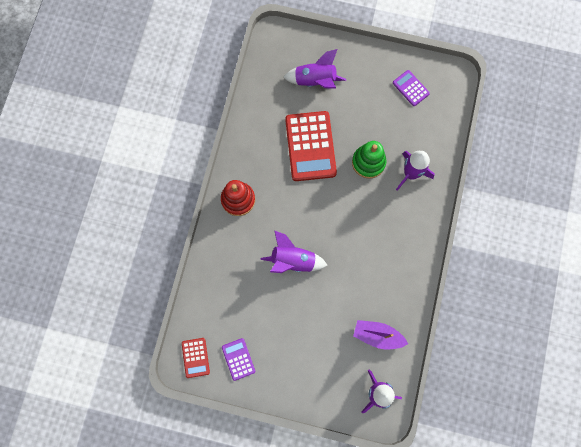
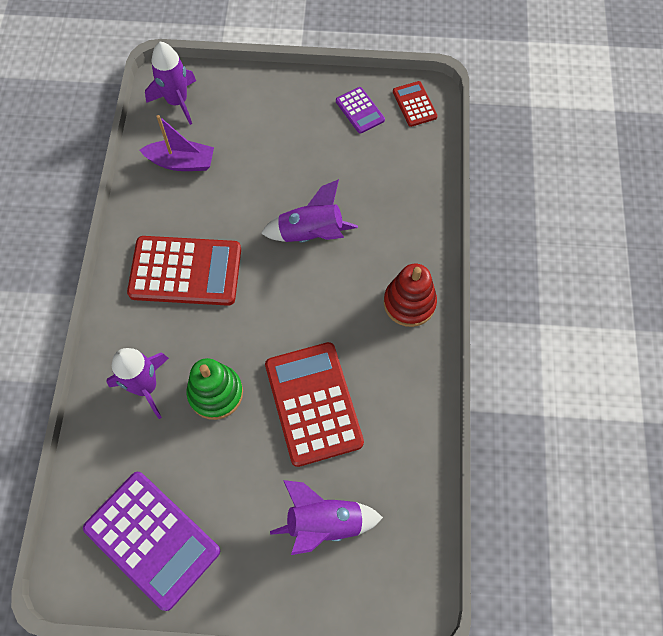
camera: 170 degrees right, 10 degrees down
(381, 247) = (185, 271): none -> red calculator
(410, 88) = (152, 539): purple calculator -> purple calculator, size x2.01

